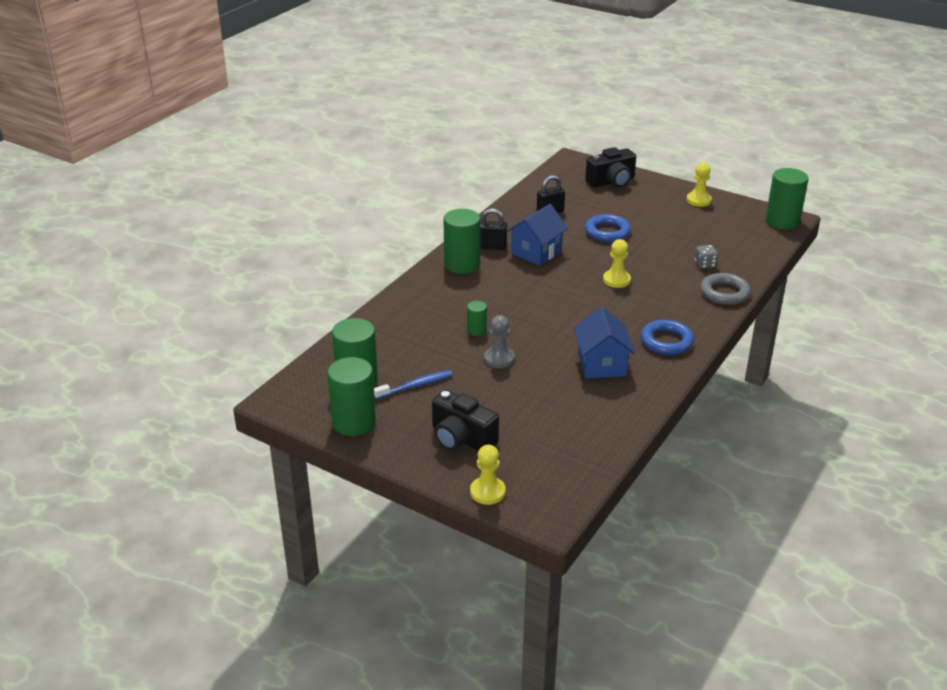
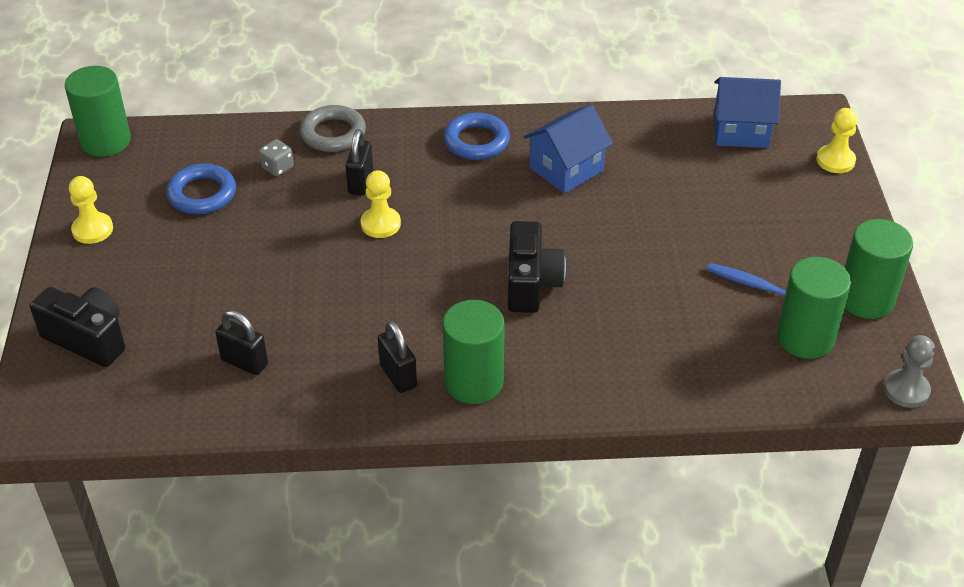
camera: 125 degrees left, 10 degrees up
(461, 439) = (792, 210): black camera -> black camera (531, 283)
(476, 330) = (606, 291): green cylinder -> none
(499, 359) = (639, 246): grey pawn -> grey pawn (906, 390)
(536, 252) = (374, 324): blue house -> blue house (741, 131)
(607, 232) = (259, 280): blue ring -> blue ring (202, 194)
(663, 286) = (360, 182): none -> black padlock

